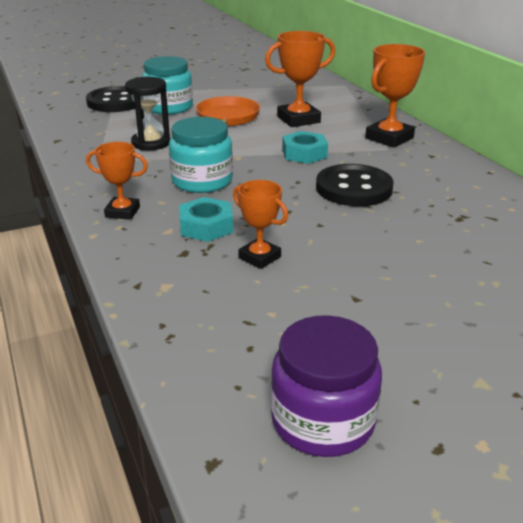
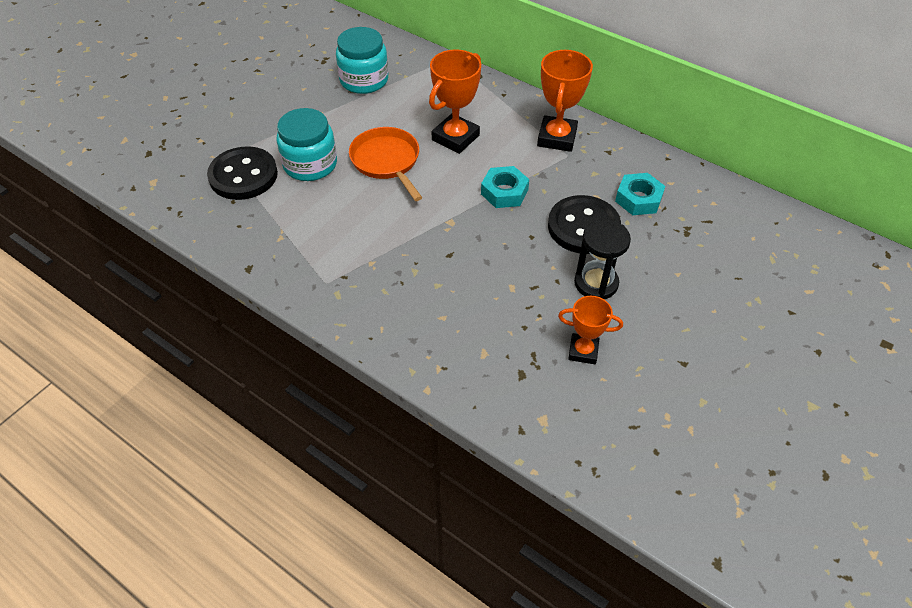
camera: 30 degrees left, 20 degrees up
(122, 212) = (423, 347): orange trophy -> none
(151, 143) = (350, 233): black hourglass -> black hourglass (596, 283)
(202, 181) = (451, 272): turquoise jar -> turquoise jar (364, 80)
(206, 226) = (510, 333): turquoise nut -> turquoise nut (638, 199)
(323, 420) = (750, 491): purple jar -> none

